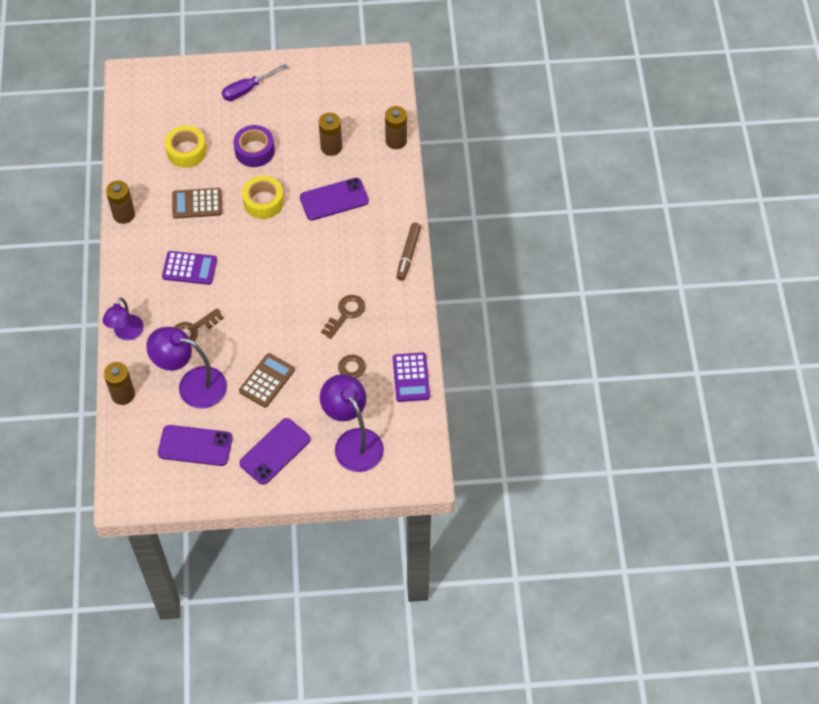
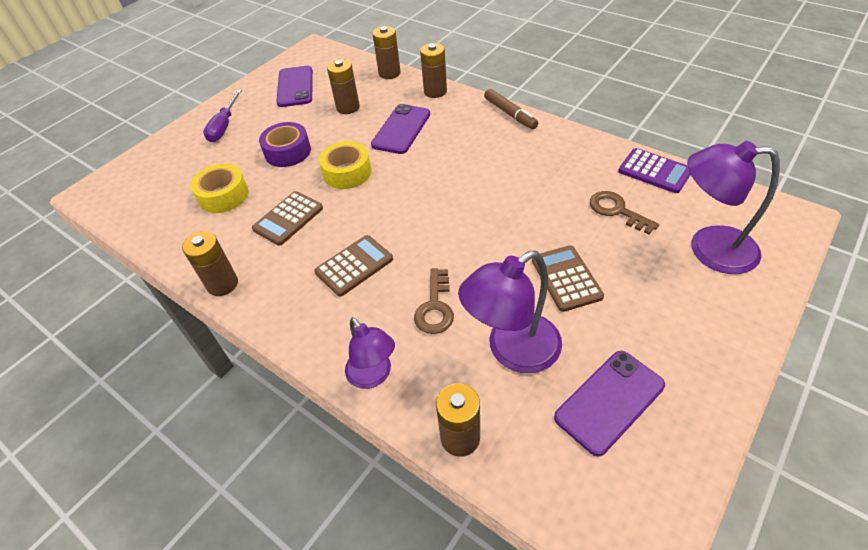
camera: 45 degrees left, 10 degrees down
(189, 268) = (354, 266): purple calculator -> brown calculator
(275, 451) = (676, 323): purple phone -> purple phone (295, 87)
(346, 314) = (536, 179): brown key -> none
(397, 188) = (435, 91): none -> brown battery

